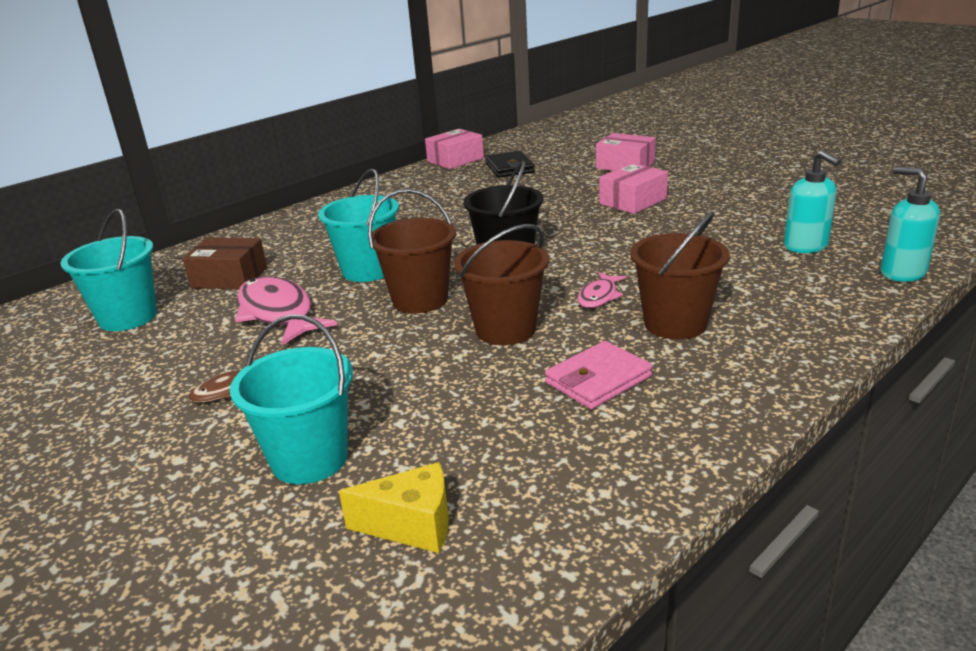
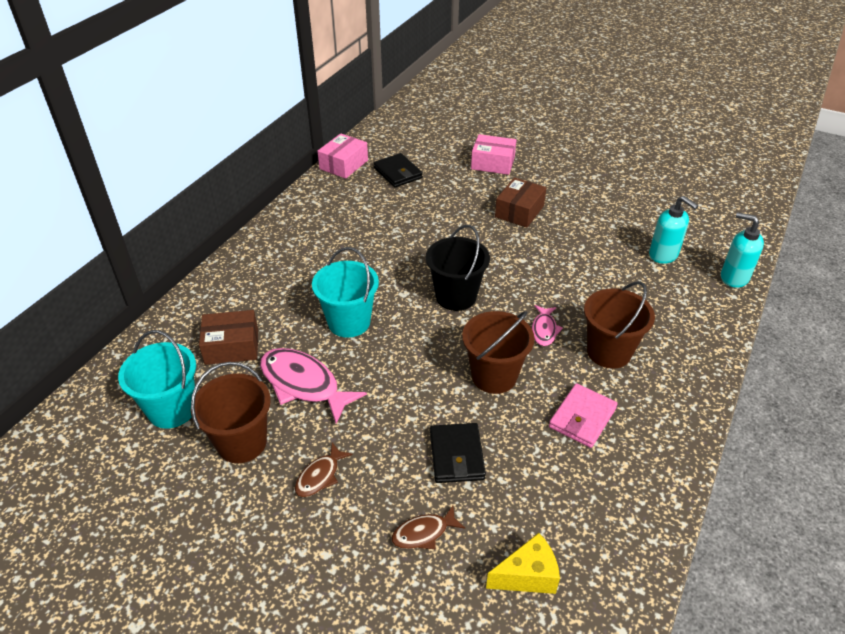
camera: 20 degrees left, 15 degrees up
(309, 459) = (424, 533): turquoise bucket -> brown fish
(406, 393) = (457, 455): none -> black wallet
(420, 300) = (411, 352): brown bucket -> brown bucket (242, 442)
(632, 201) = (519, 211): pink box -> brown box

